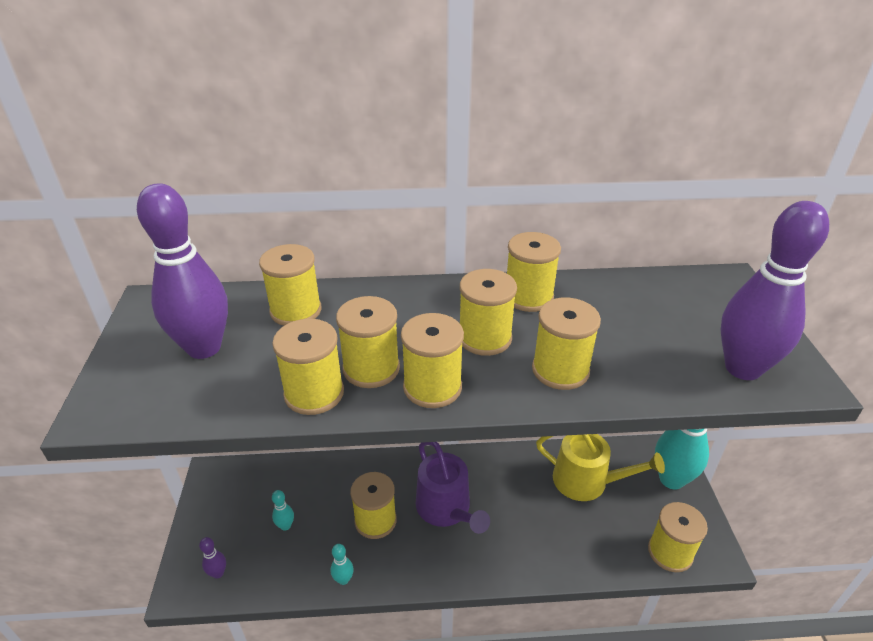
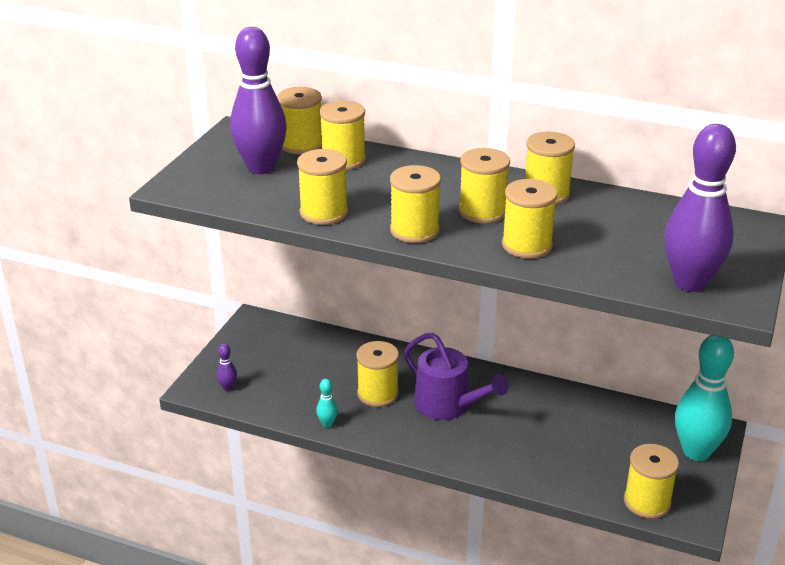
camera: 25 degrees right, 5 degrees down
(285, 526) = (298, 374): turquoise bowling pin -> none
(371, 368) = (376, 209): yellow spool -> yellow spool (301, 145)
(446, 509) = (448, 405): purple watering can -> purple watering can turned 45 degrees counterclockwise
(586, 481) = (602, 426): yellow watering can -> none

